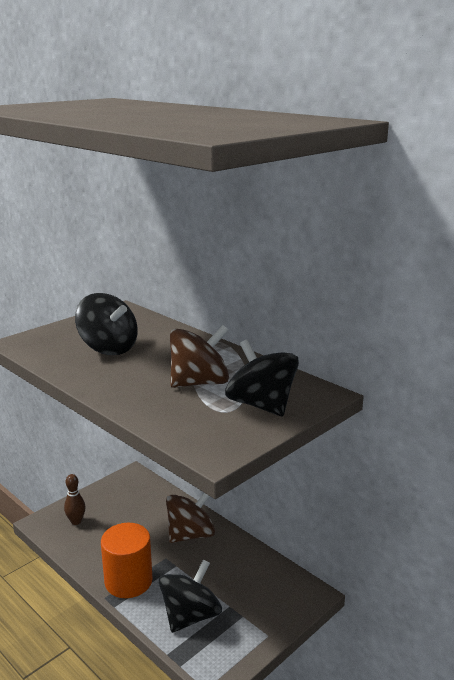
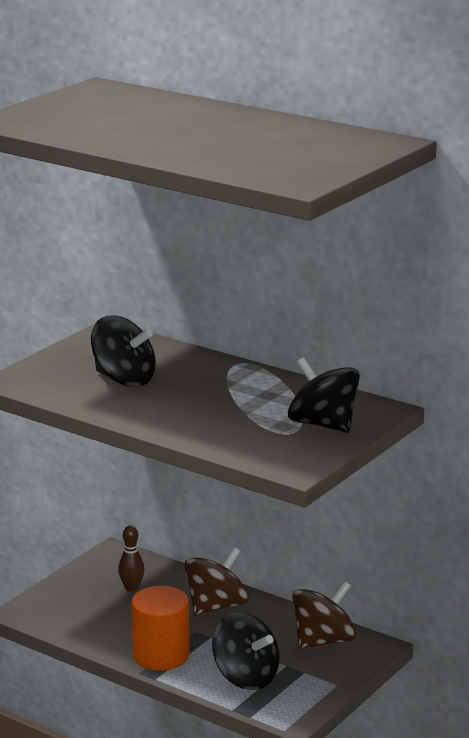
camera: 10 degrees left, 0 degrees up
(76, 521) = (66, 607): brown bowling pin -> brown bowling pin (131, 588)
(190, 616) = (245, 677): black spinning top -> black spinning top turned 105 degrees clockwise
(199, 383) = (248, 408): brown spinning top -> brown spinning top (323, 641)

